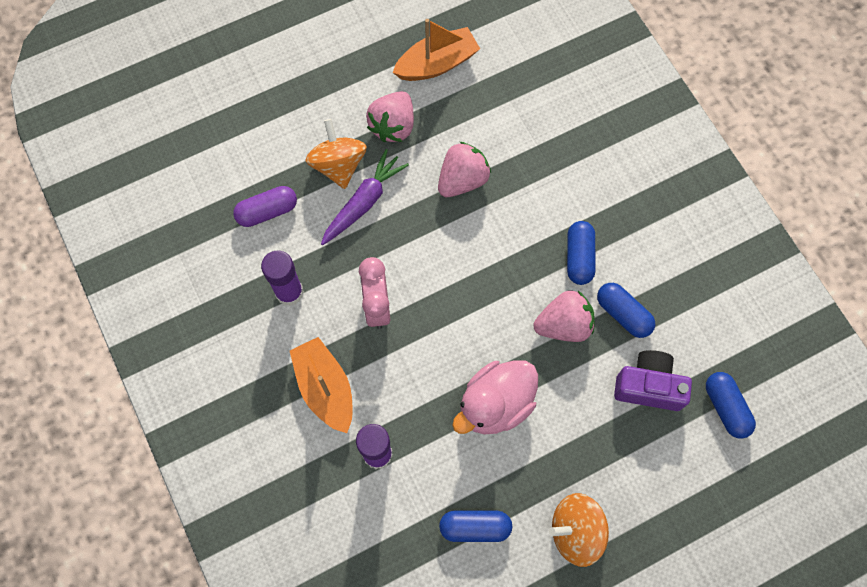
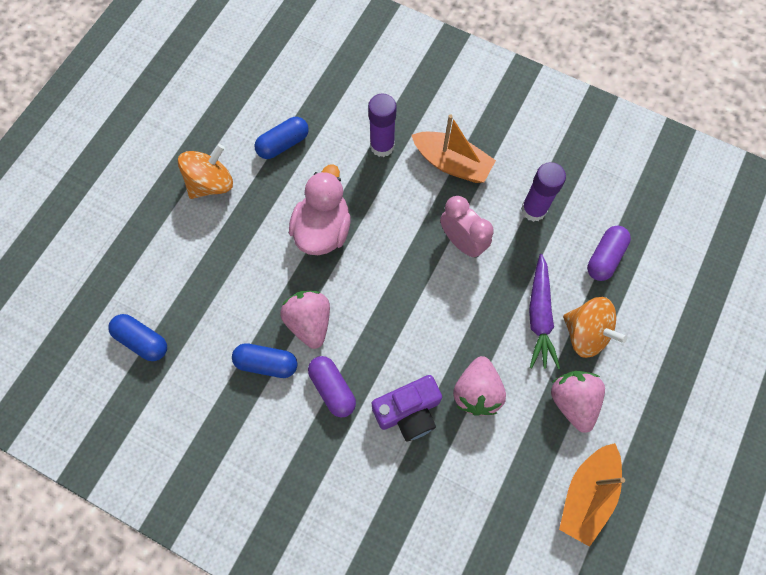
camera: 145 degrees right, 0 degrees up
(563, 325) = (309, 322): pink strawberry -> pink strawberry turned 120 degrees clockwise
(579, 257) = (332, 388): blue capsule -> purple capsule
(648, 386) = (213, 318): purple camera -> purple camera (408, 411)

